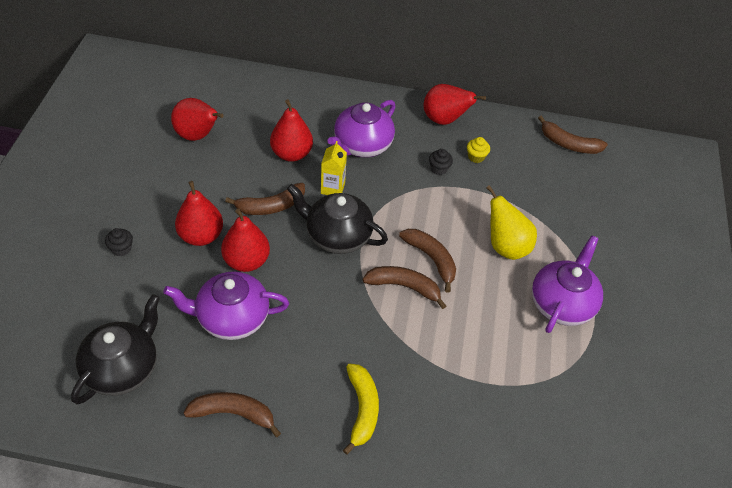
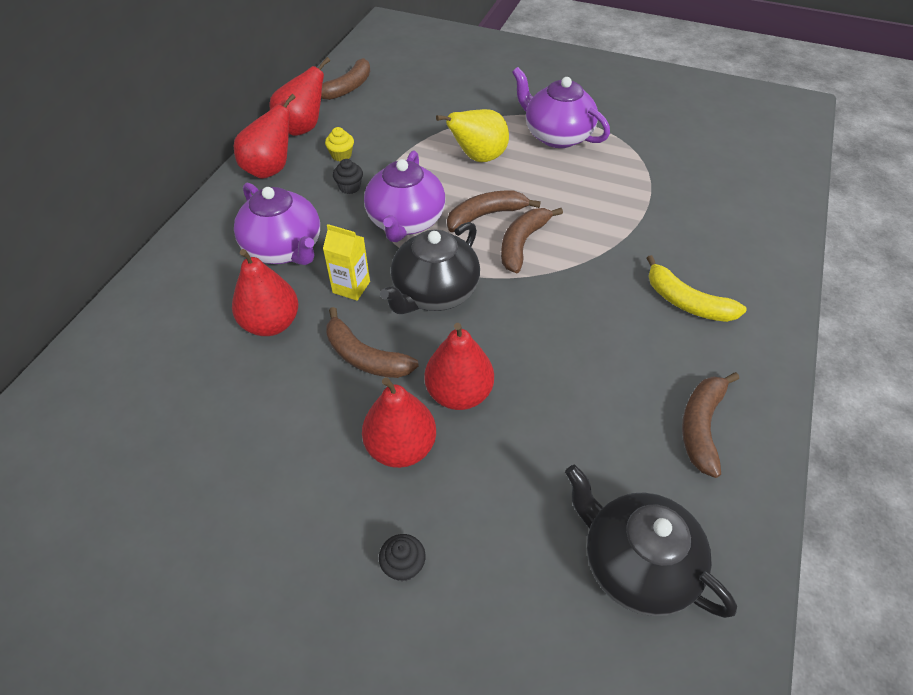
camera: 75 degrees left, 0 degrees up
(198, 135) = (182, 441): red pear -> red pear (303, 128)
(231, 318) = (554, 418): purple teapot -> purple teapot (406, 221)
(271, 206) = (365, 357): brown banana -> brown banana turned 135 degrees clockwise
(362, 409) = (686, 302): yellow banana -> yellow banana turned 150 degrees counterclockwise

